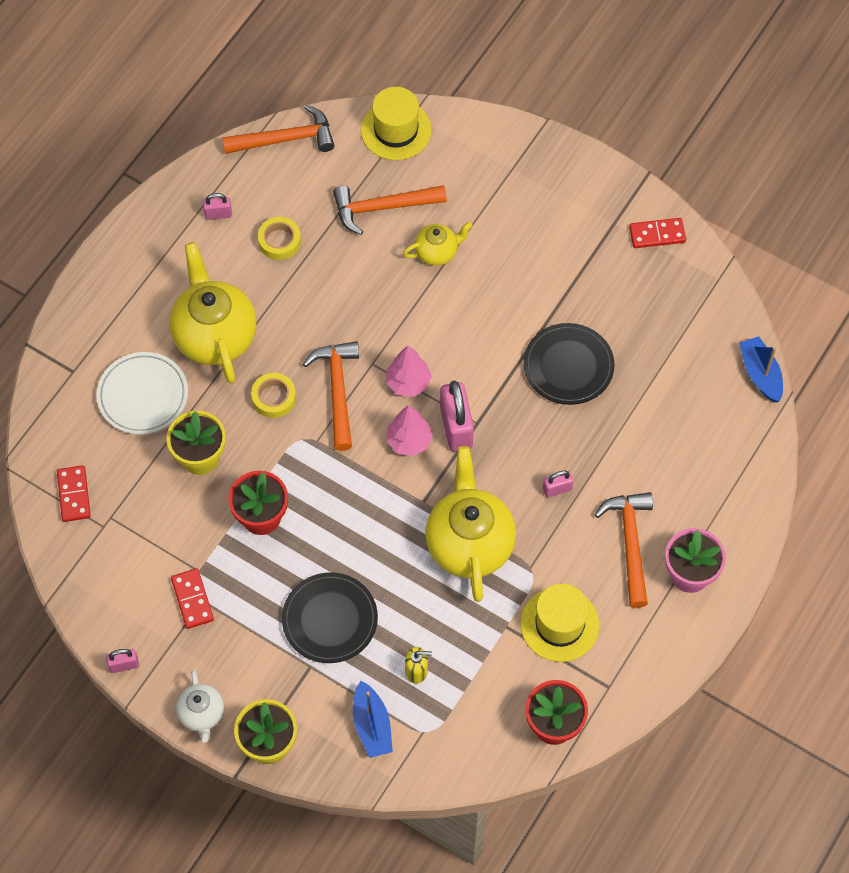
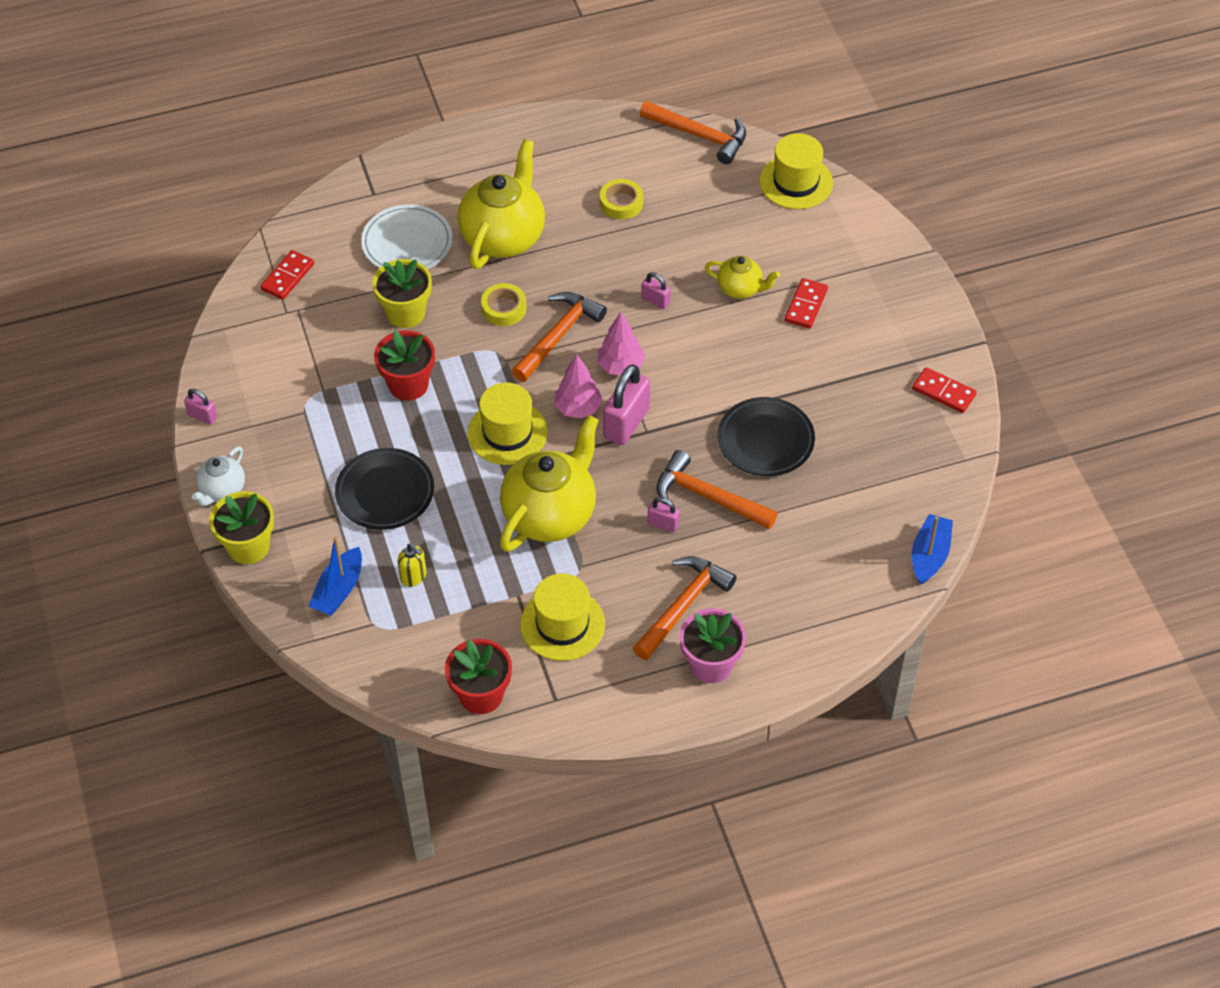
camera: 40 degrees right, 10 degrees down
(192, 599) = (298, 406): red domino -> red domino (806, 305)
(218, 214) = (592, 155): pink padlock -> pink padlock (655, 301)
(375, 500) = (507, 432): none -> yellow hat
(382, 207) = (728, 230): orange hammer -> orange hammer (708, 497)

